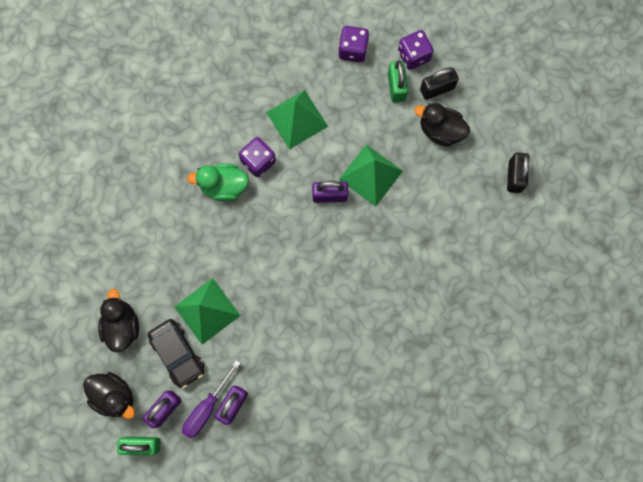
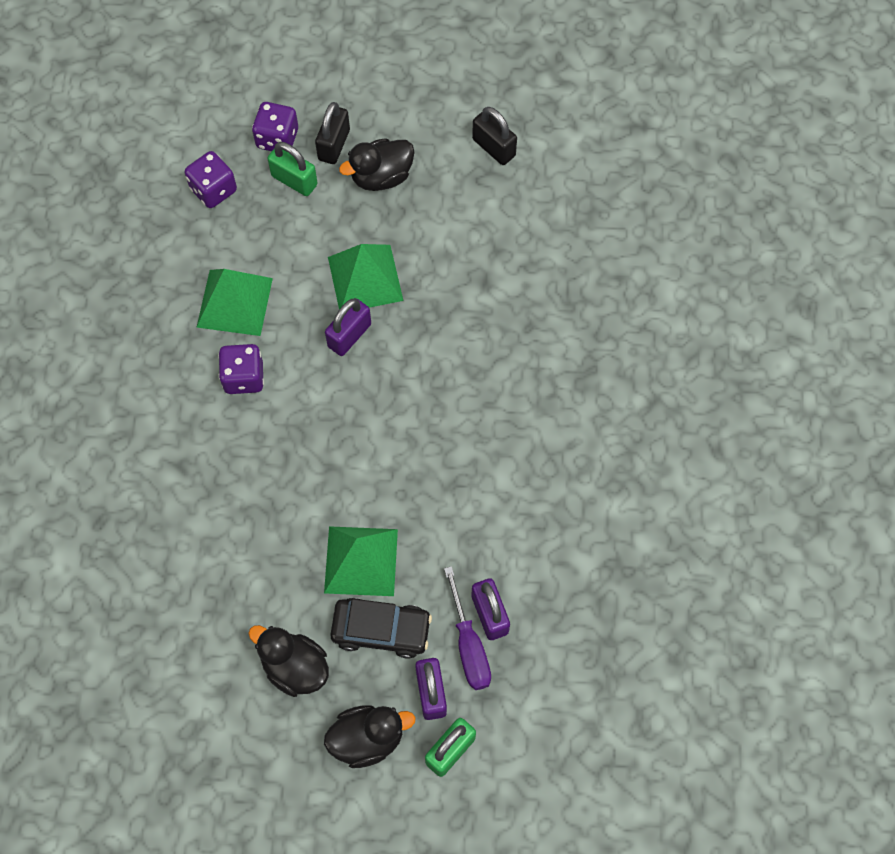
camera: 50 degrees left, 10 degrees down
(224, 186) = (238, 434): green duck -> none

